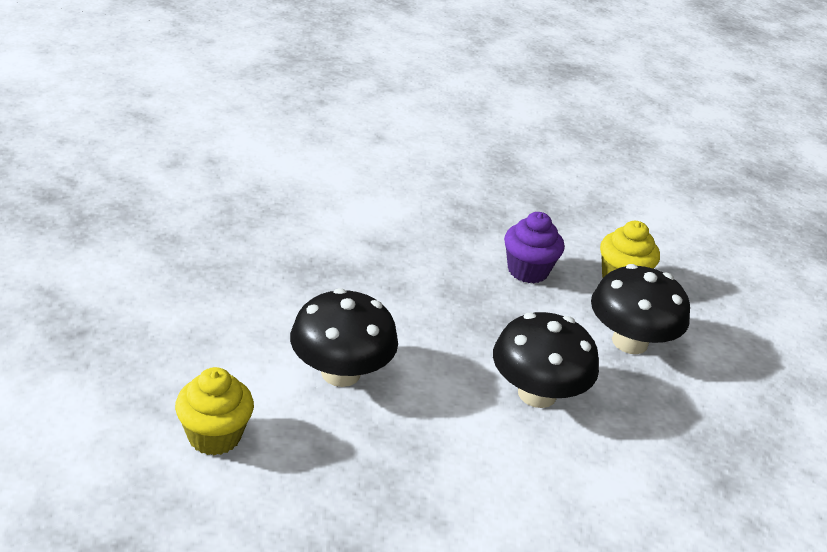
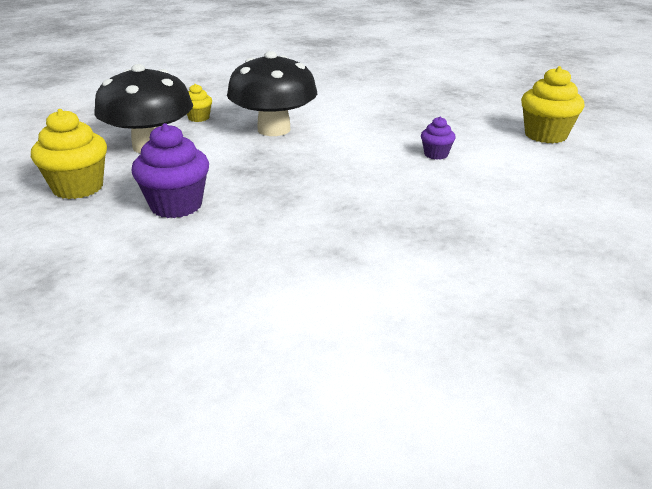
camera: 155 degrees left, 5 degrees down
(340, 373) = (436, 154): black mushroom -> purple cupcake
(639, 405) = (199, 118): none -> yellow cupcake

